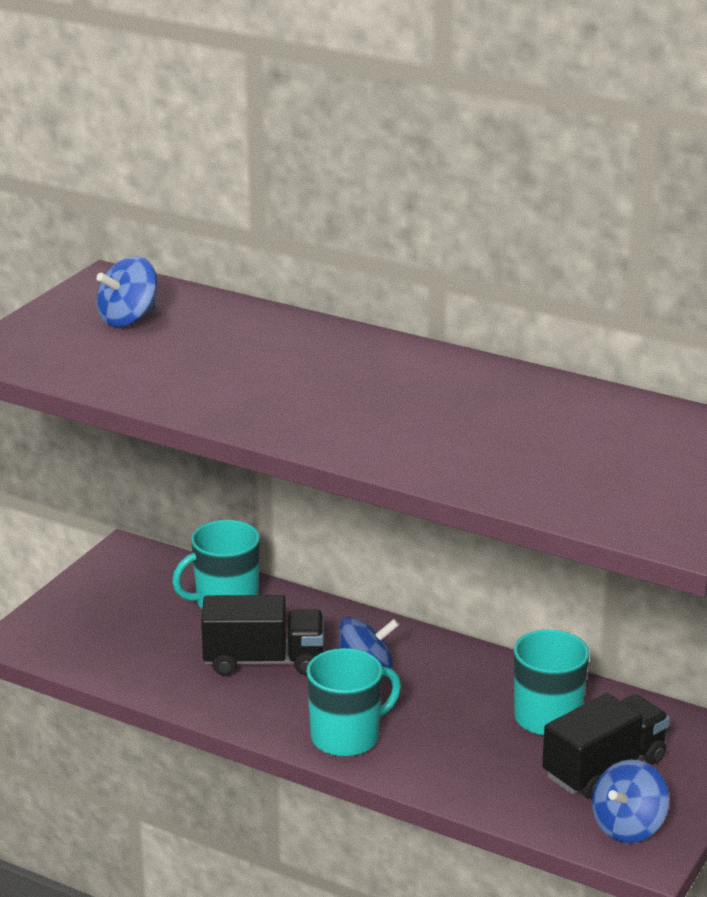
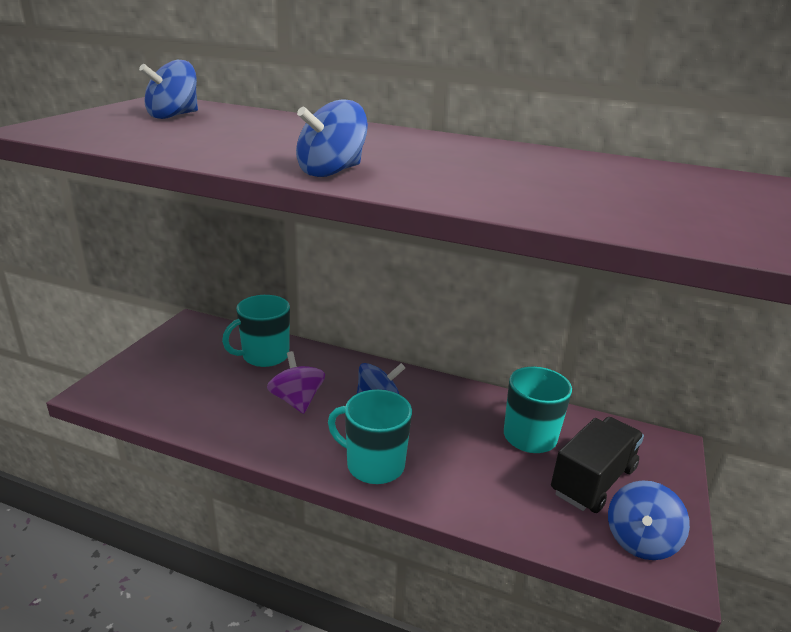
camera: 10 degrees left, 0 degrees up
(264, 661) = (297, 400): black truck -> purple spinning top
(294, 426) = (331, 172): none -> blue spinning top
(347, 737) = (374, 465): turquoise mug -> turquoise mug turned 120 degrees counterclockwise

